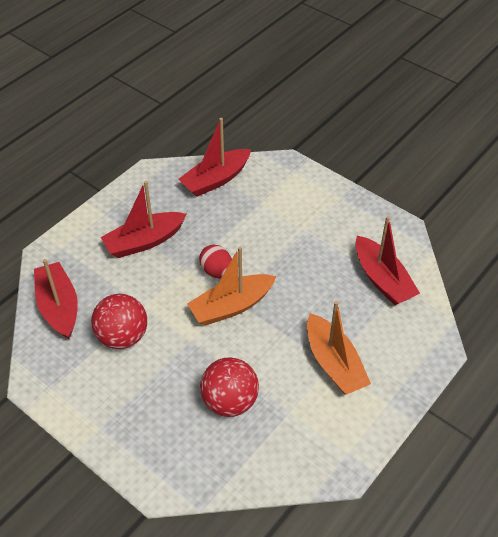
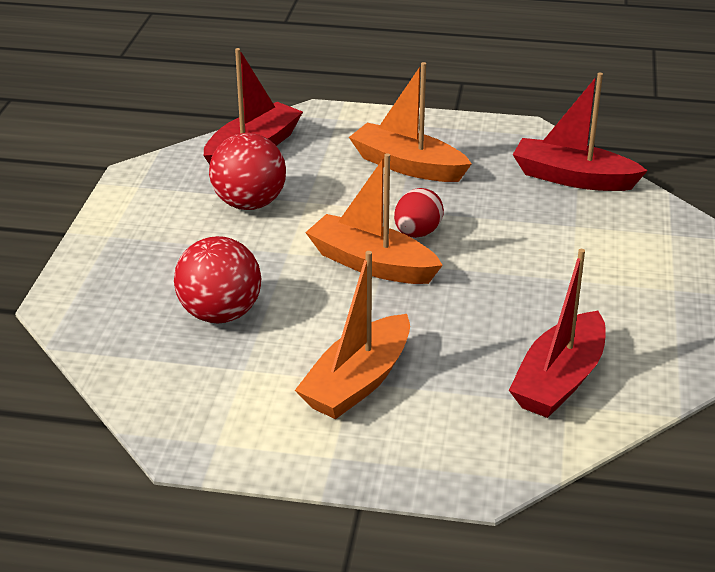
camera: 60 degrees right, 15 degrees down
(144, 241) = (407, 166): red boat -> orange boat

